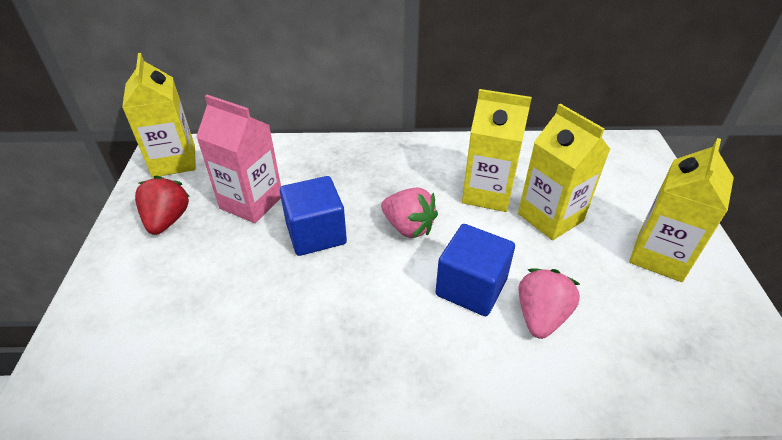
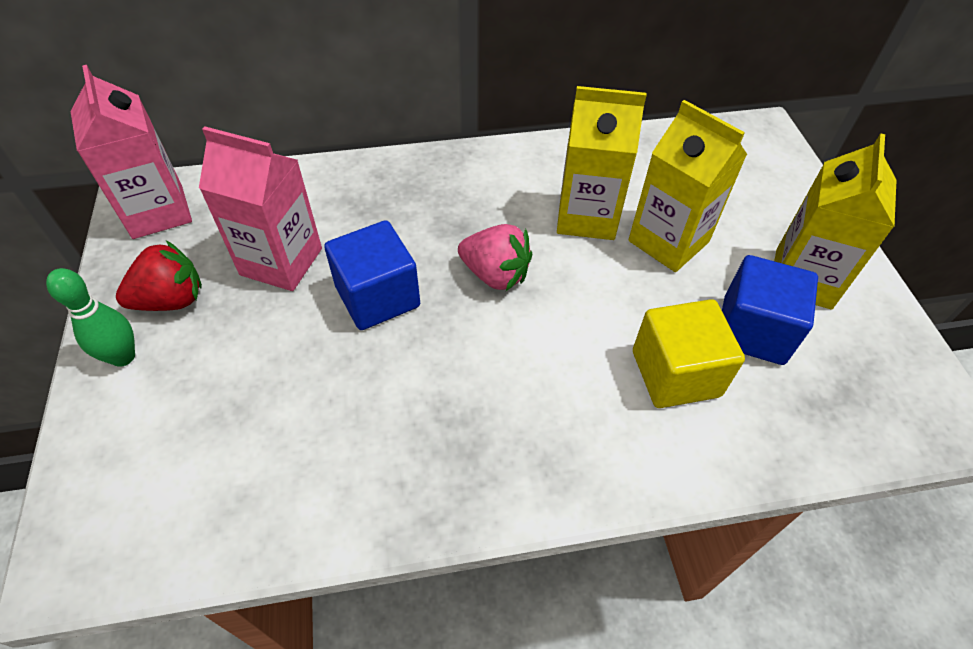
camera: 10 degrees left, 10 degrees up
(123, 255) = (123, 357): none -> green bowling pin
(167, 220) = (171, 300): red strawberry -> red strawberry turned 75 degrees clockwise
(174, 161) = (158, 212): yellow carton -> pink carton
(471, 287) = (587, 346): blue cube -> blue cube (753, 330)
(541, 316) = (675, 373): pink strawberry -> yellow cube

